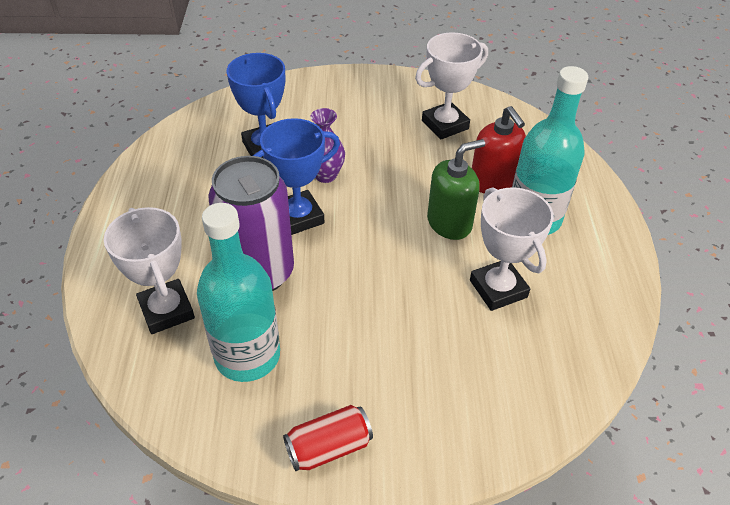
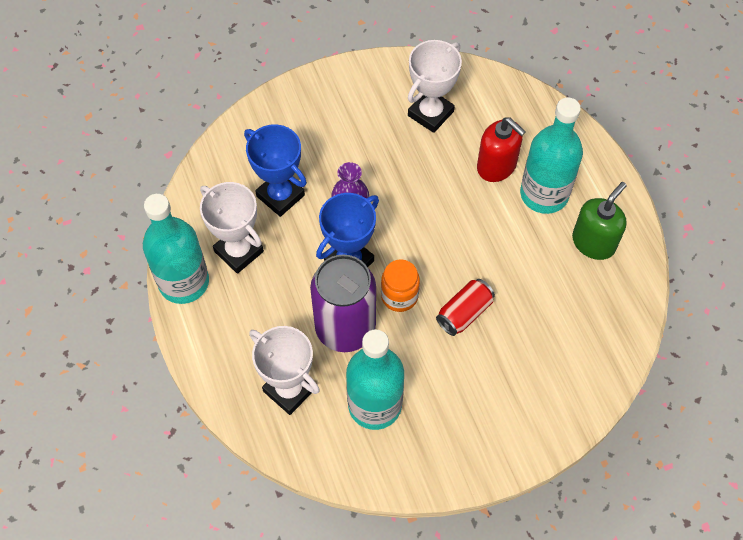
camera: 20 degrees left, 15 degrees up
(130, 187) = (184, 282): none -> turquoise bottle
(329, 447) = (470, 453): red can -> red can (464, 313)
(333, 261) = (399, 296): none -> orange jar
(449, 223) = (477, 223): green soap dispenser -> green soap dispenser (593, 242)
(498, 289) = (540, 275): white trophy -> white trophy (239, 251)

